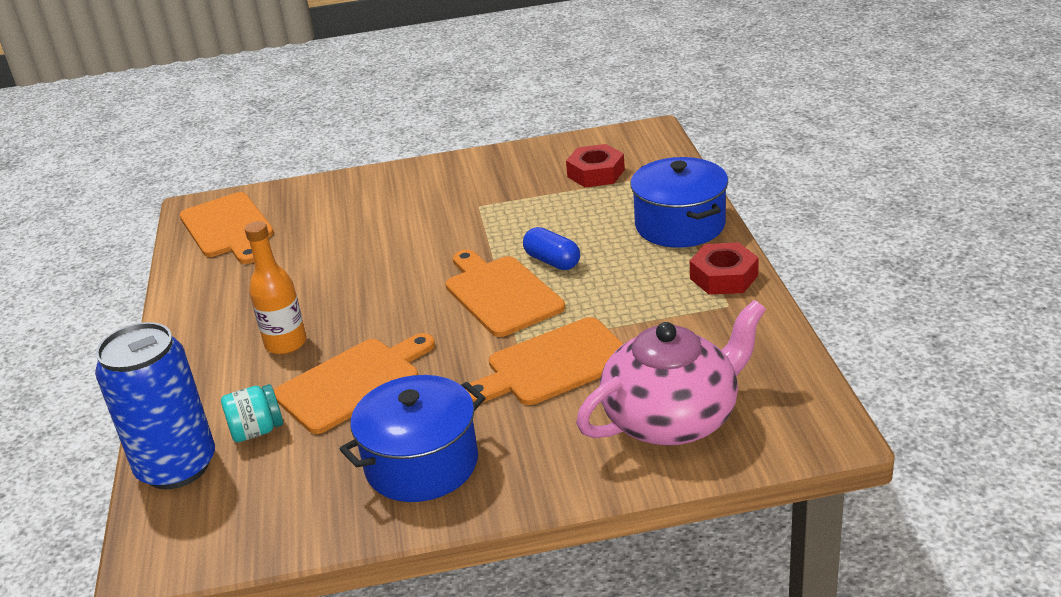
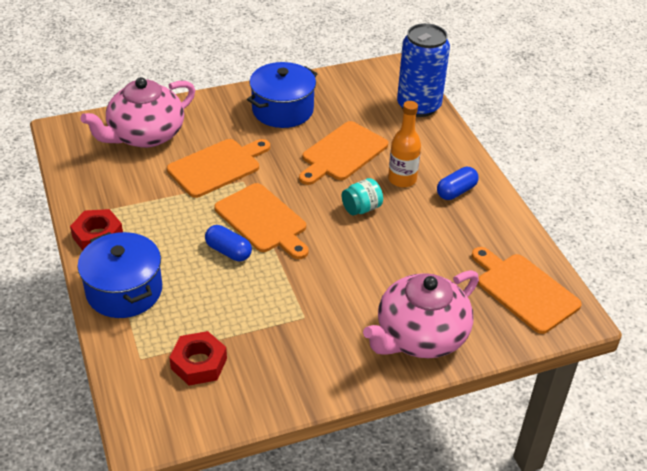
camera: 165 degrees right, 10 degrees up
(222, 327) = (456, 191): none -> blue capsule
(257, 431) = (385, 125): turquoise jar -> turquoise jar (361, 208)
(365, 193) = (420, 336): none -> pink teapot

